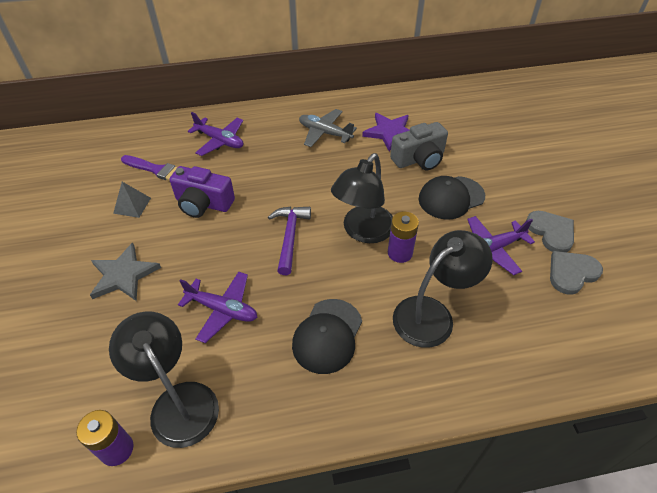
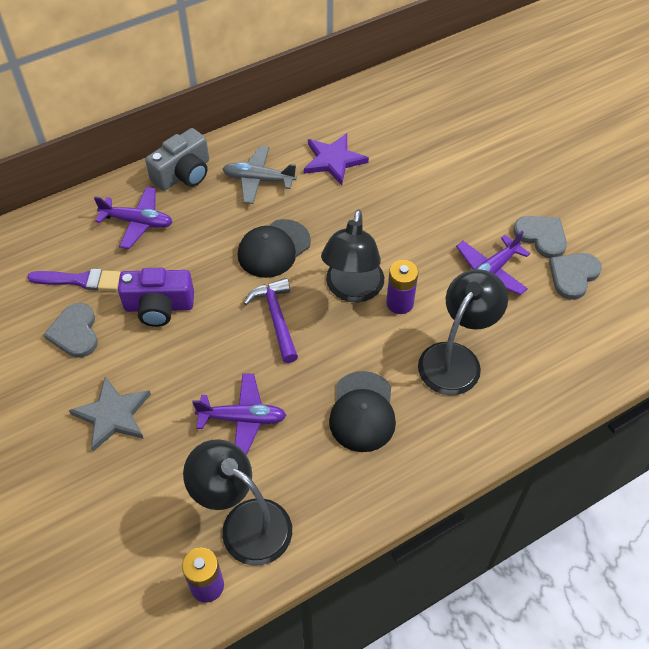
camera: 20 degrees left, 5 degrees up
(132, 205) = (75, 332): grey pyramid -> grey heart
(419, 159) = (378, 186): grey camera -> grey camera (183, 174)
(451, 198) = (429, 225): black cap -> black cap (273, 248)

